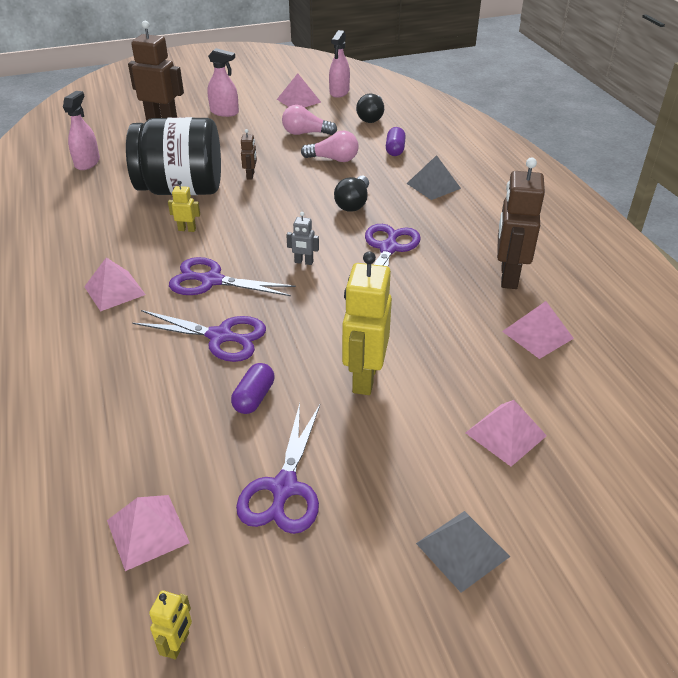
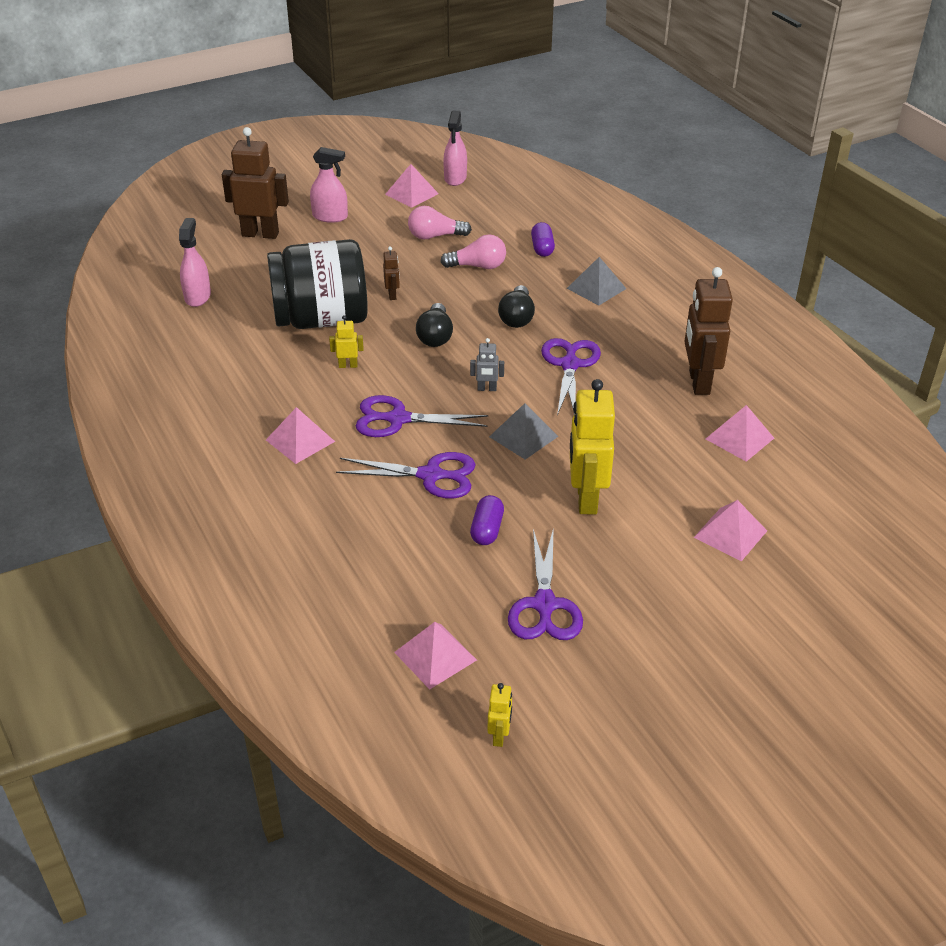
camera: 10 degrees left, 0 degrees up
(371, 117) = (503, 209): black light bulb -> black light bulb (435, 336)
(462, 550) = (715, 633): grey pyramid -> grey pyramid (523, 436)

